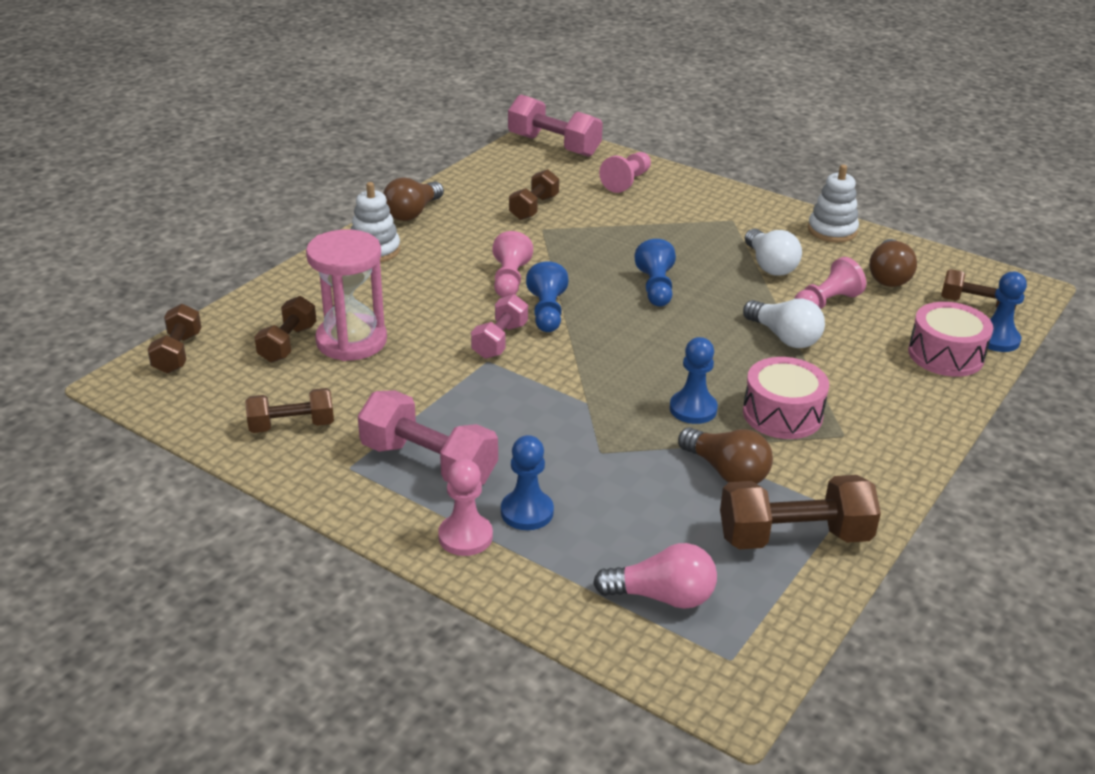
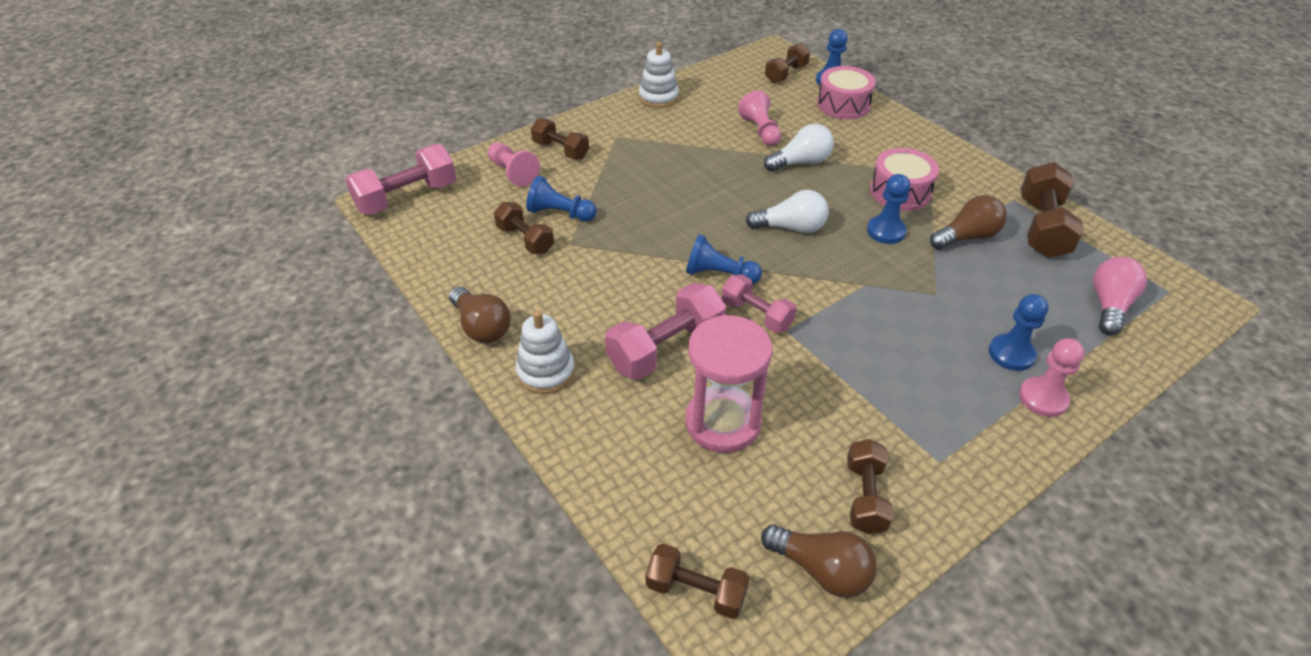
camera: 70 degrees left, 10 degrees up
(288, 343) = (710, 478): brown dumbbell -> brown dumbbell (561, 150)
(428, 463) = (939, 402): pink dumbbell -> pink dumbbell (666, 349)
(510, 280) = (653, 285): pink pawn -> none
(656, 288) = (705, 204): blue pawn -> blue pawn (560, 213)
(769, 265) = (696, 139): white light bulb -> white light bulb (790, 228)
(888, 276) = (735, 95): brown light bulb -> brown light bulb (821, 569)

